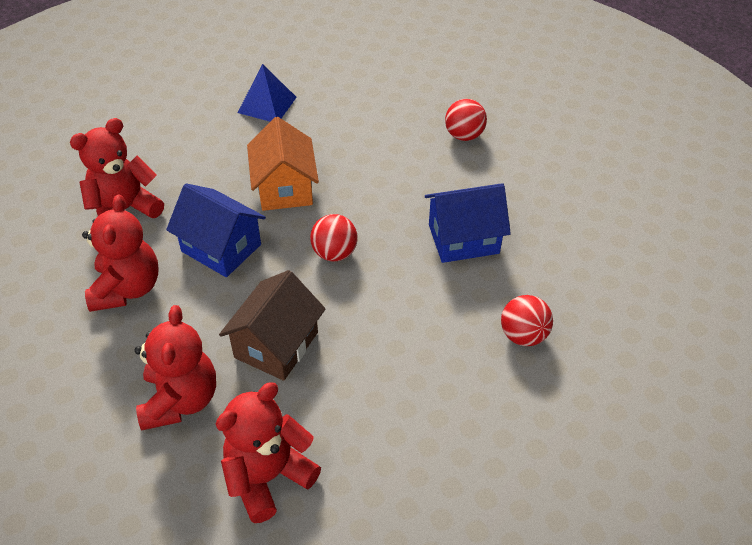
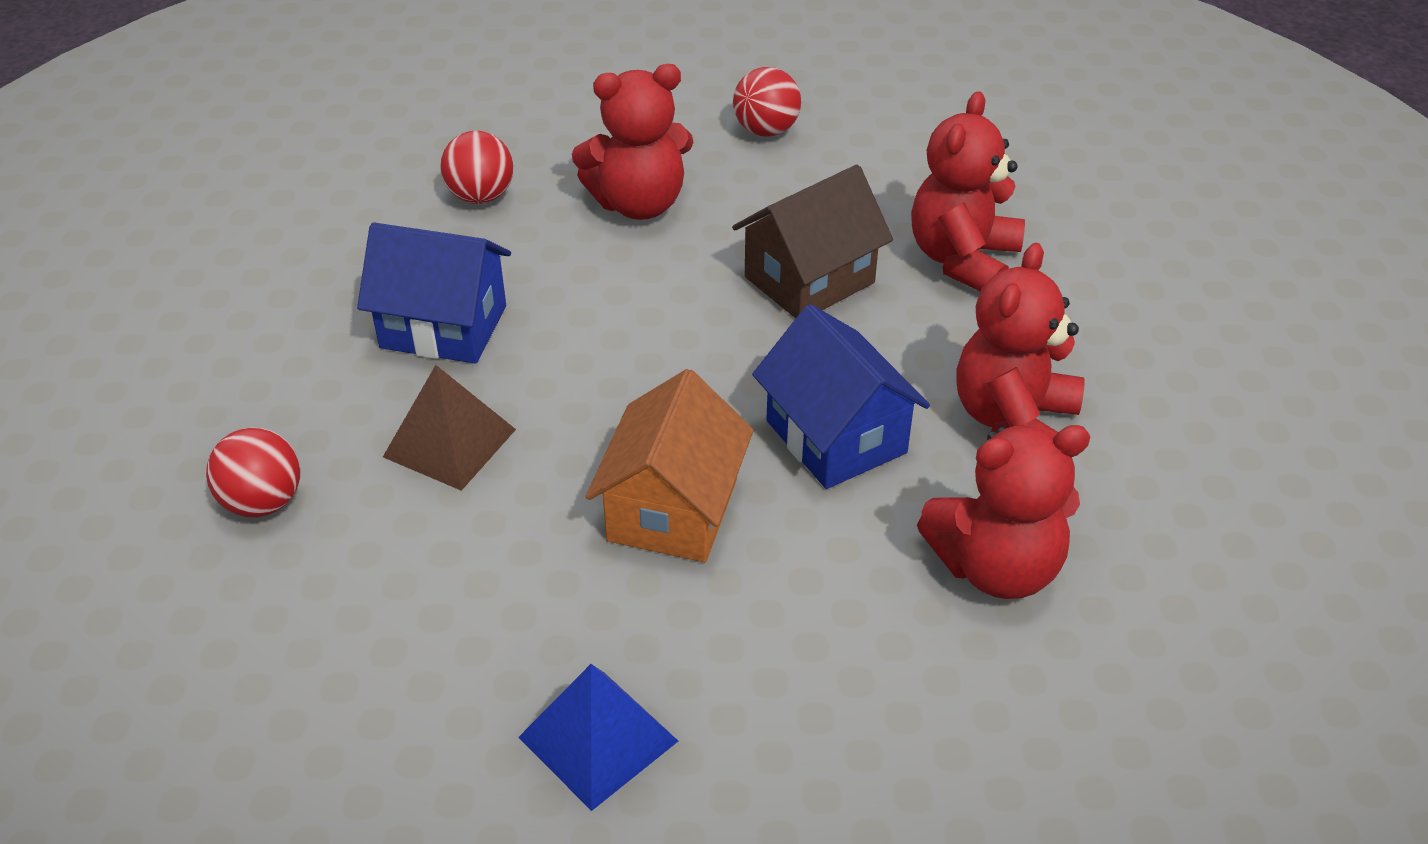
camera: 155 degrees left, 5 degrees down
(268, 477) = (879, 165): red teddy bear -> red teddy bear (639, 204)
(334, 253) = (655, 369): red ball -> red ball (766, 130)
(408, 183) = (450, 443): none -> brown pyramid

